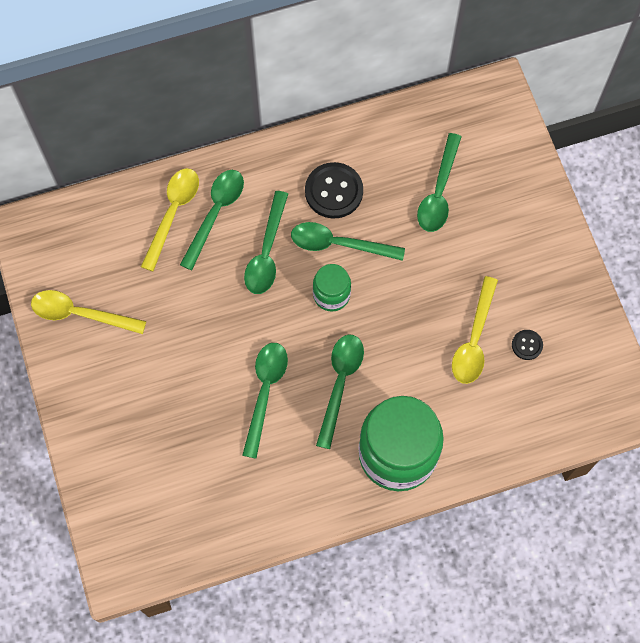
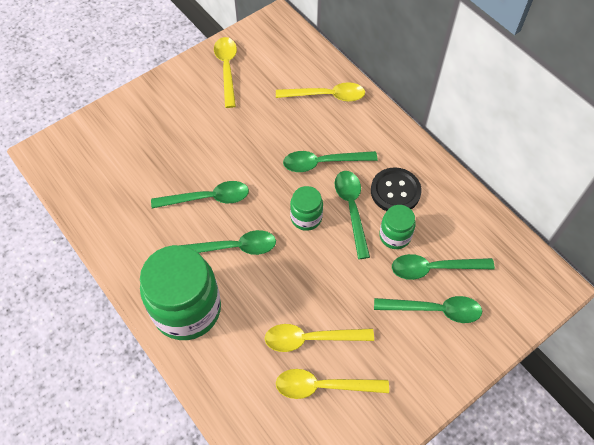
camera: 70 degrees right, 10 degrees down
(215, 213) = (339, 121): green spoon -> green spoon (434, 310)
(388, 214) = (395, 236): none -> green jar
(527, 345) = (323, 386): black button -> yellow spoon

